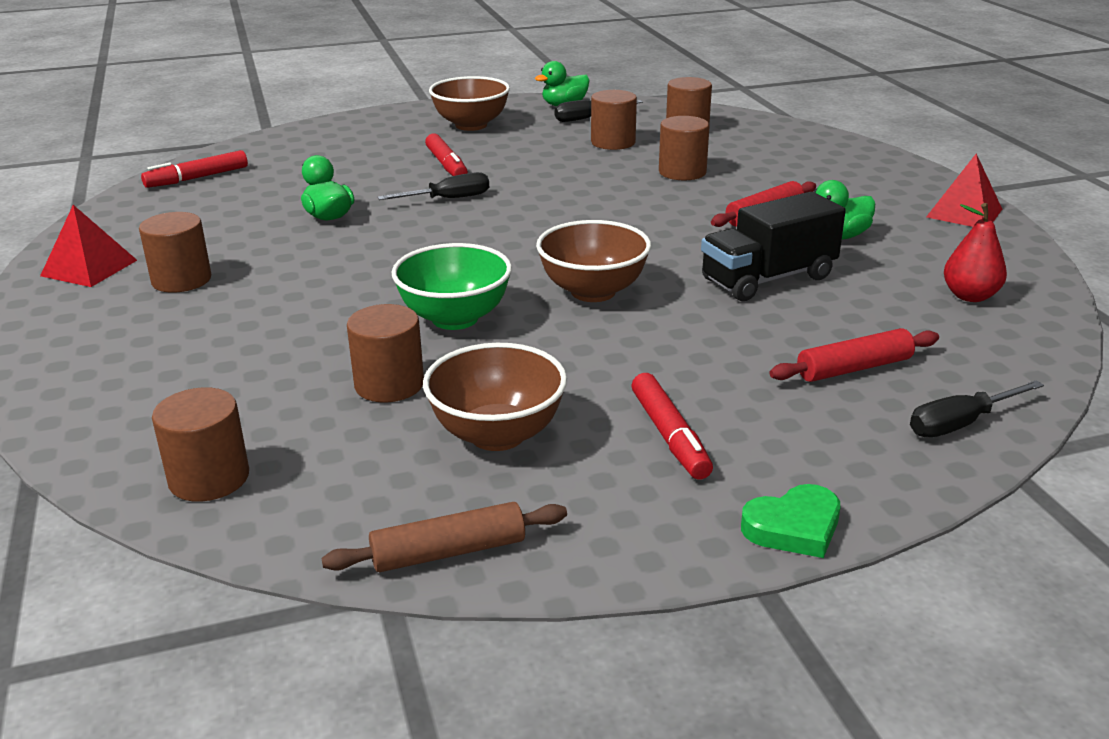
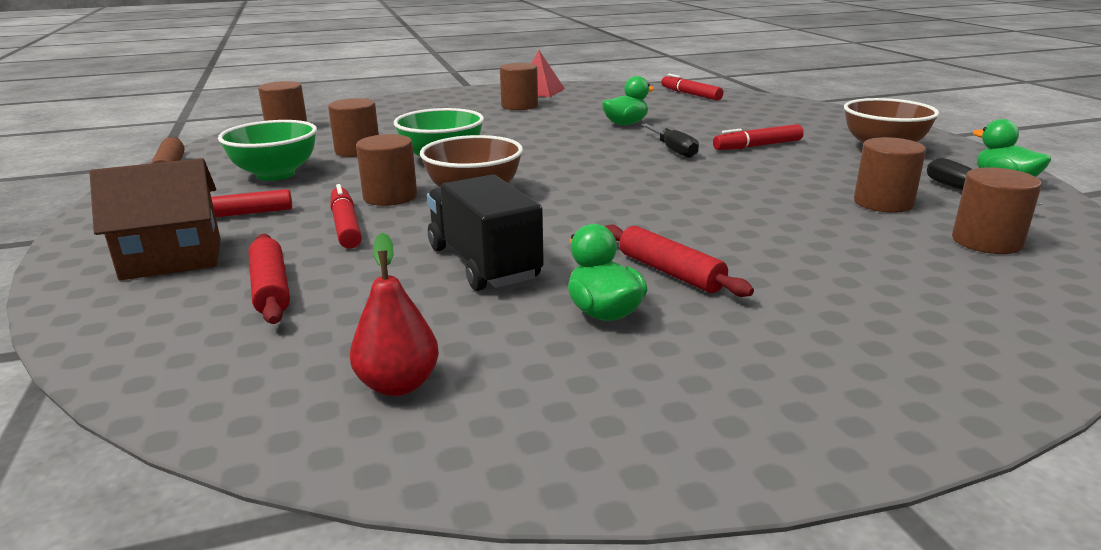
camera: 90 degrees right, 5 degrees down
(497, 435) = (276, 174): brown bowl -> green bowl
(682, 172) = (800, 234): brown cylinder -> brown cylinder (390, 197)
(692, 353) = (346, 226): none -> red marker
(793, 527) = (79, 247): green heart -> none
(806, 443) = (172, 259): none -> brown house
(960, 424) = (128, 328): black screwdriver -> none
(964, 213) = (724, 438): red pyramid -> none

